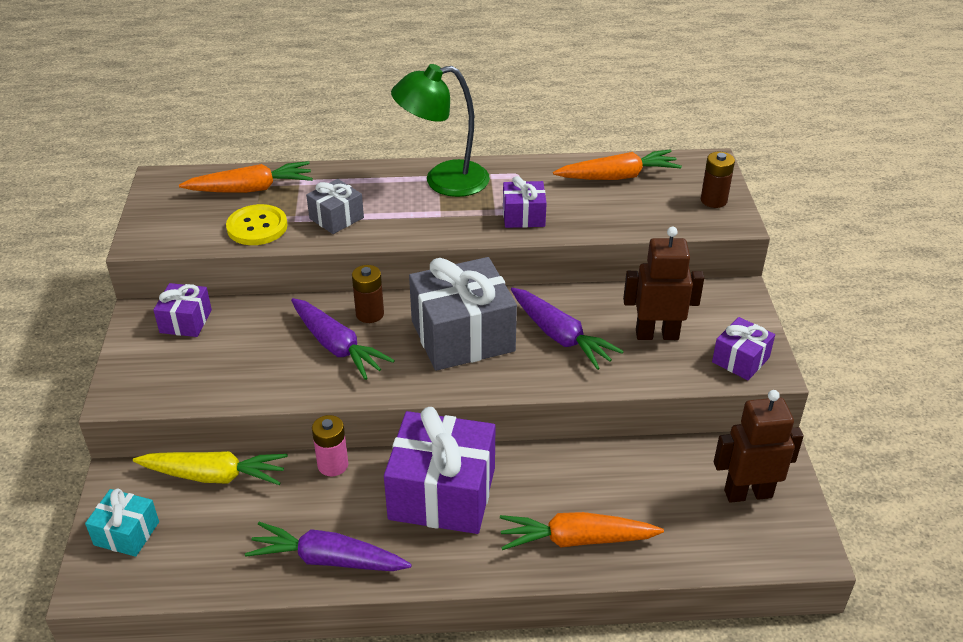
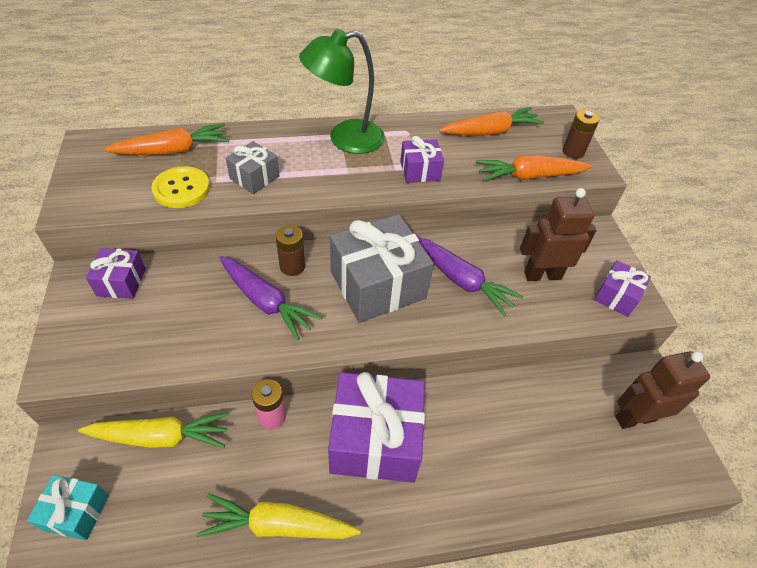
camera: 10 degrees left, 10 degrees up
(328, 559) = (278, 525): purple carrot -> yellow carrot
(576, 540) = (502, 480): orange carrot -> orange carrot (529, 176)

